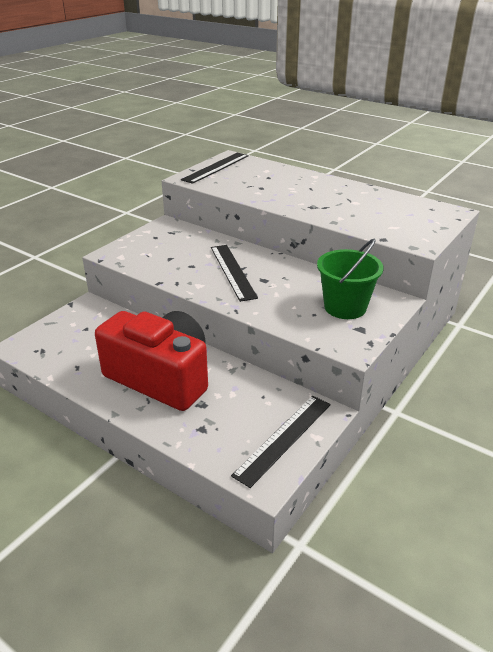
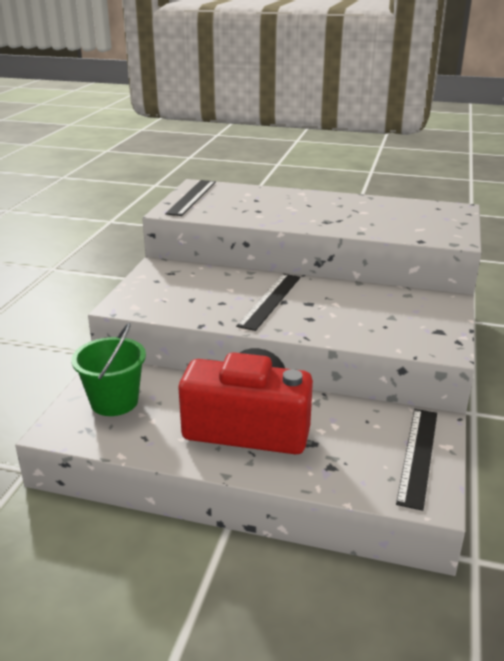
camera: 20 degrees left, 5 degrees down
(233, 271) = (270, 300): black ruler -> black ruler turned 60 degrees clockwise
(345, 307) = (409, 314): green bucket -> green bucket (114, 402)

